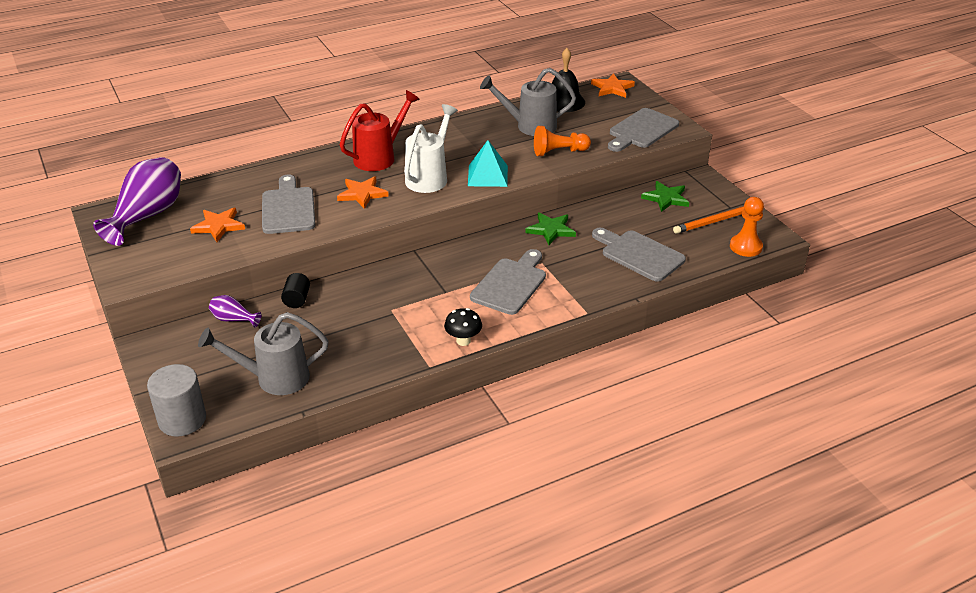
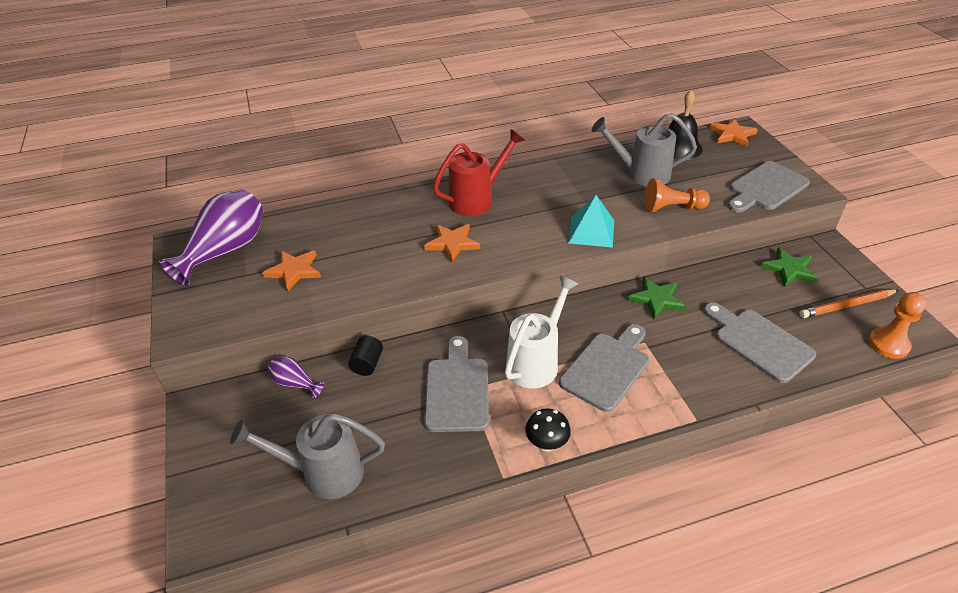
camera: 10 degrees right, 5 degrees up
(182, 420) = (209, 521): grey cylinder -> none
(288, 208) = (371, 254): grey cutting board -> grey cutting board (457, 390)
(429, 177) = (527, 228): white watering can -> white watering can (536, 362)

